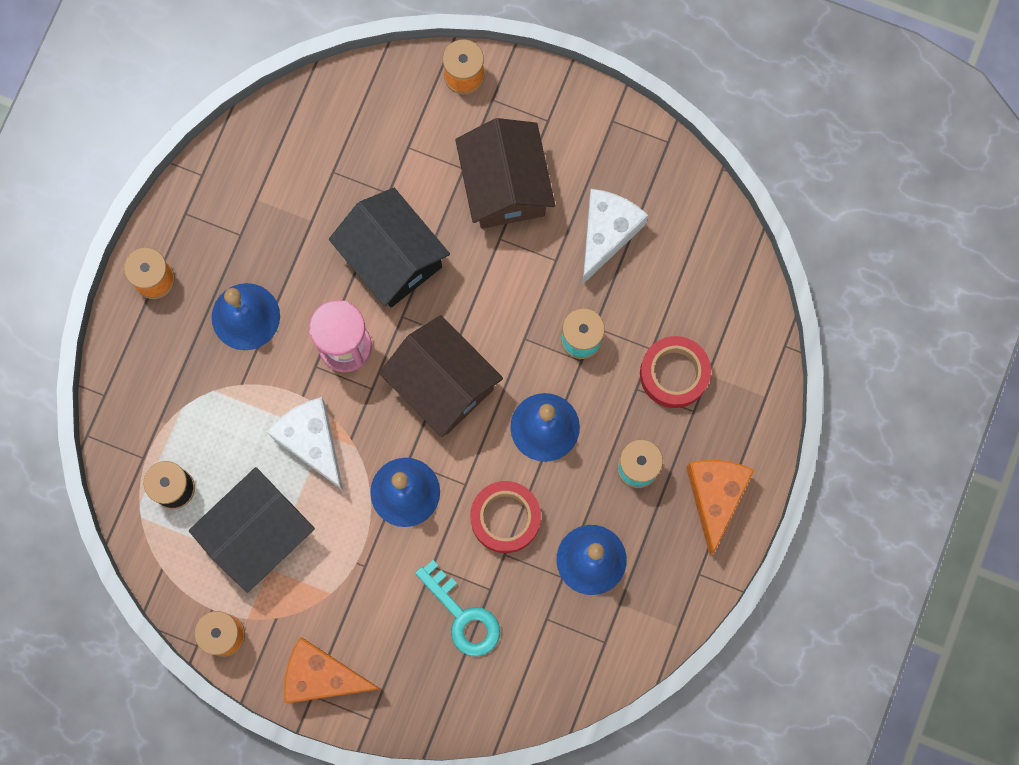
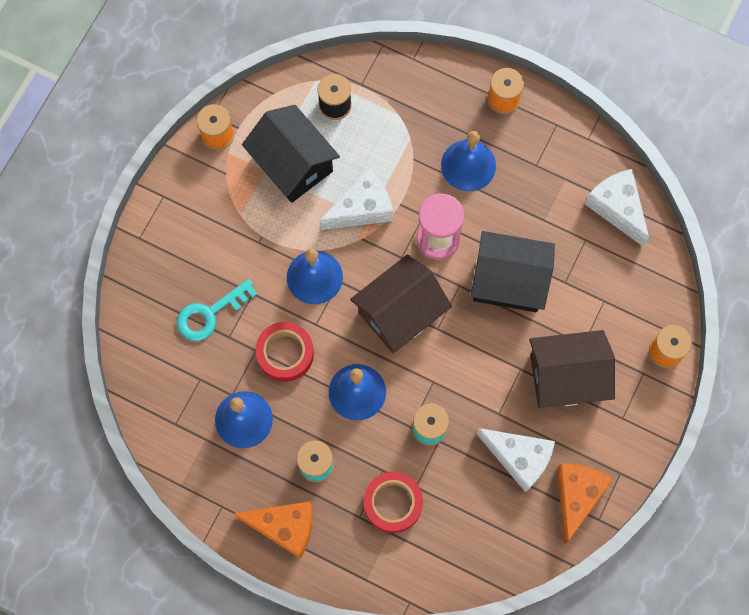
camera: 95 degrees right, 5 degrees down
(290, 137) = (617, 208): none -> white cheese
(322, 676) = (177, 205): orange cheese -> orange cheese (576, 497)
(392, 258) = (509, 281): black house -> black house turned 45 degrees clockwise

